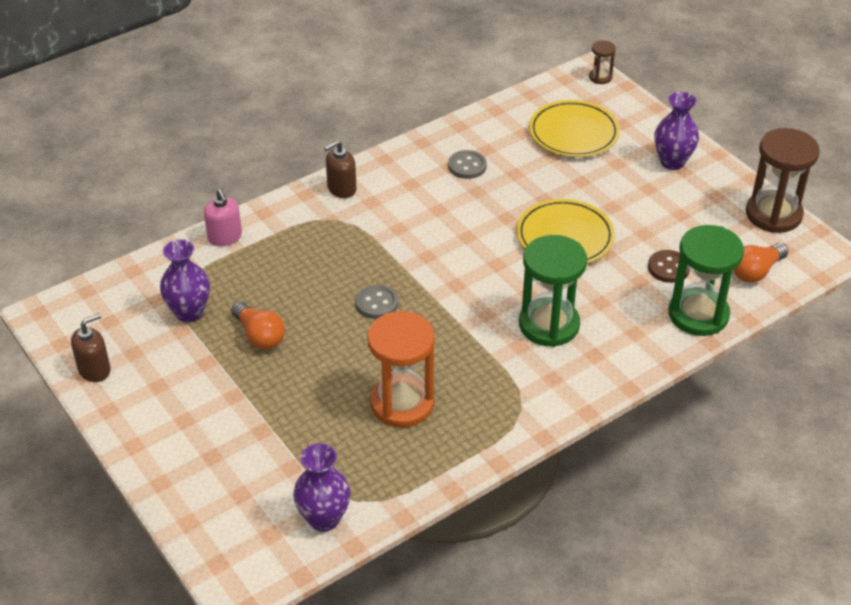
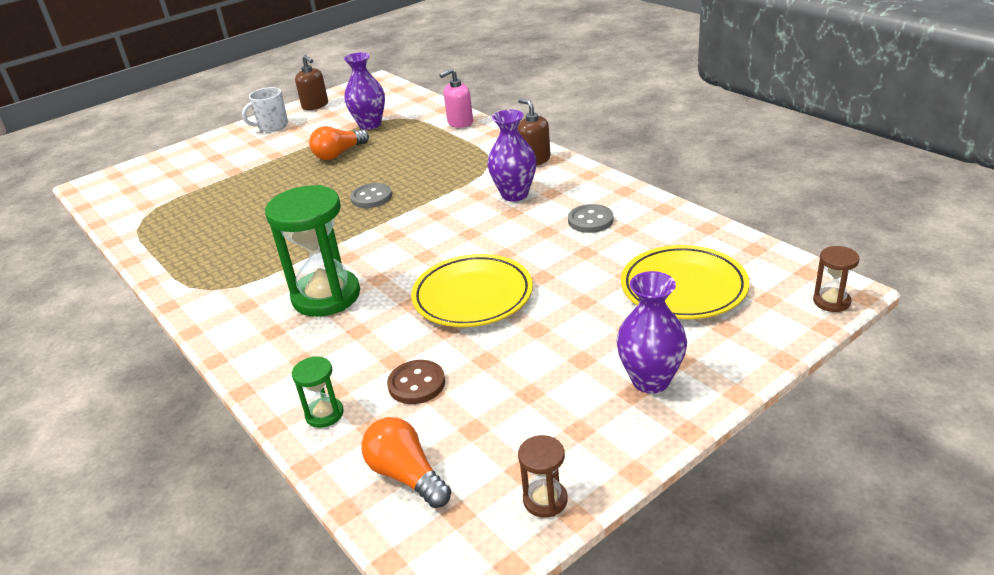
camera: 90 degrees right, 10 degrees down
(140, 408) = (272, 126): none -> white mug
(324, 518) = (131, 207): purple vase -> purple vase (514, 194)
(402, 403) = (241, 225): orange hourglass -> none
(698, 314) = (324, 414): green hourglass -> green hourglass, size x0.46
(773, 214) = (545, 500): brown hourglass -> brown hourglass, size x0.46

